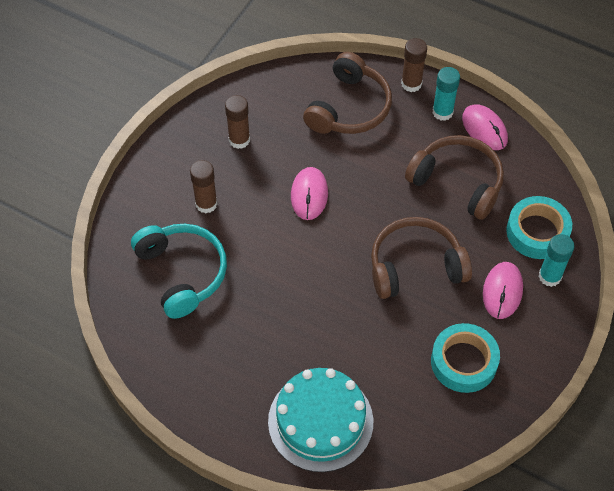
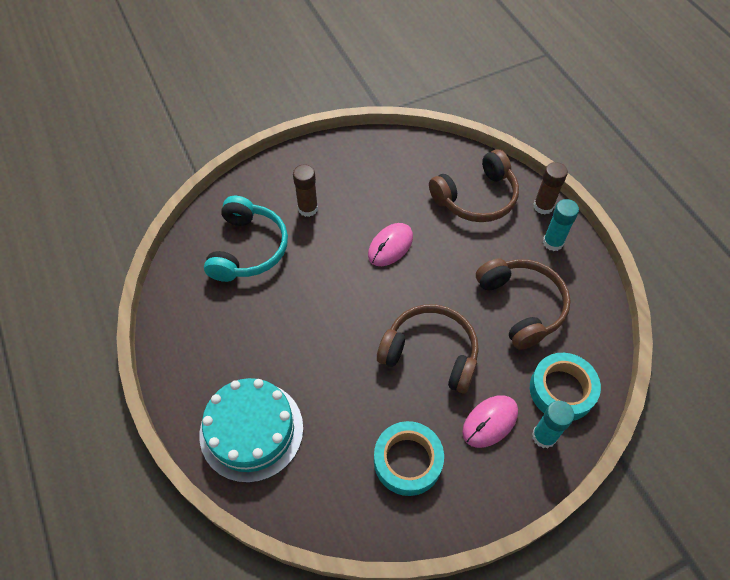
camera: 35 degrees right, 0 degrees up
(239, 140) = (371, 176): brown glue stick -> none
(484, 129) = (580, 276): pink mouse -> none

